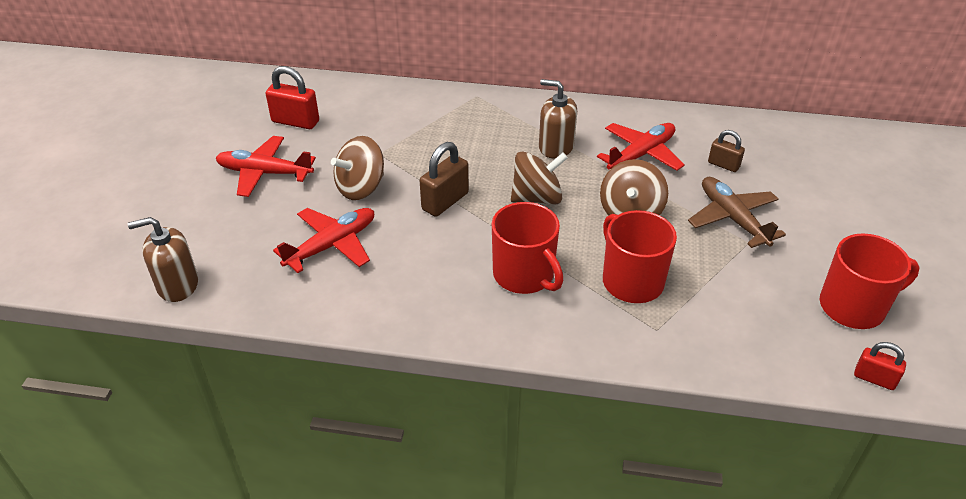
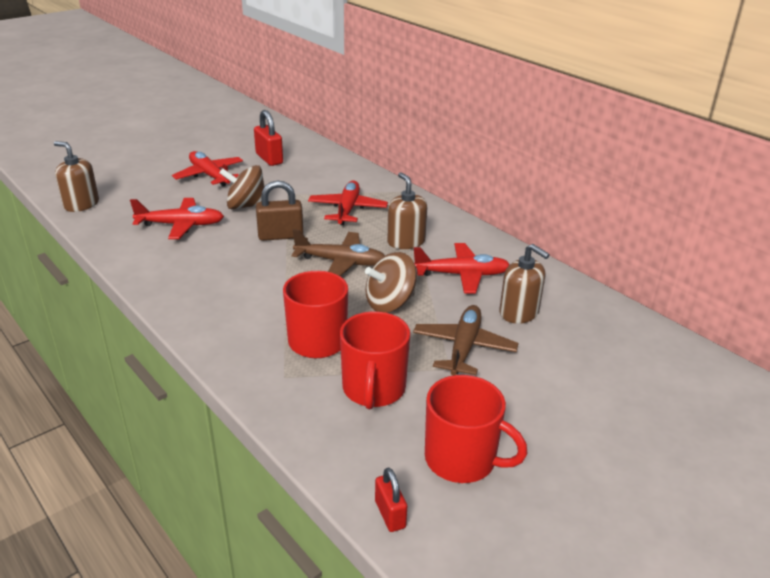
camera: 40 degrees right, 10 degrees down
(460, 140) = (347, 209): none -> red plane
(524, 275) = (257, 298): red mug -> red mug (373, 389)
(537, 198) = (341, 262): brown spinning top -> brown plane
(723, 165) = (519, 312): brown padlock -> brown soap dispenser

